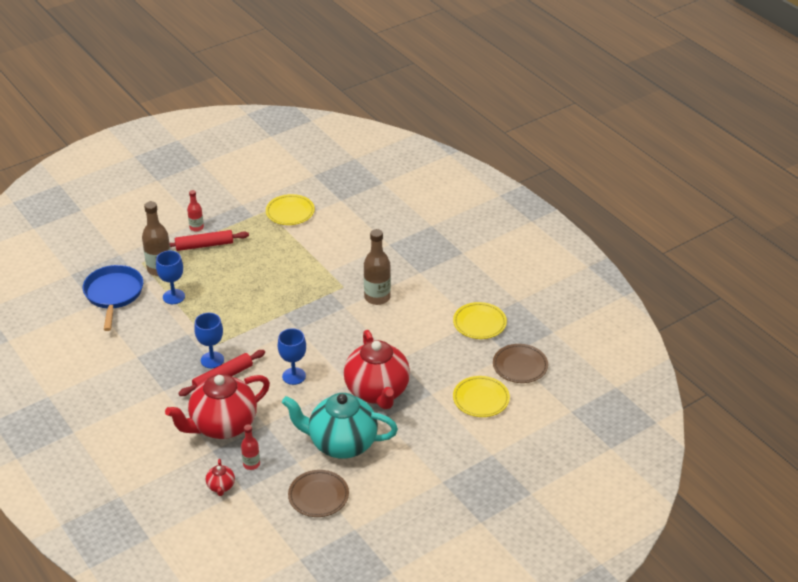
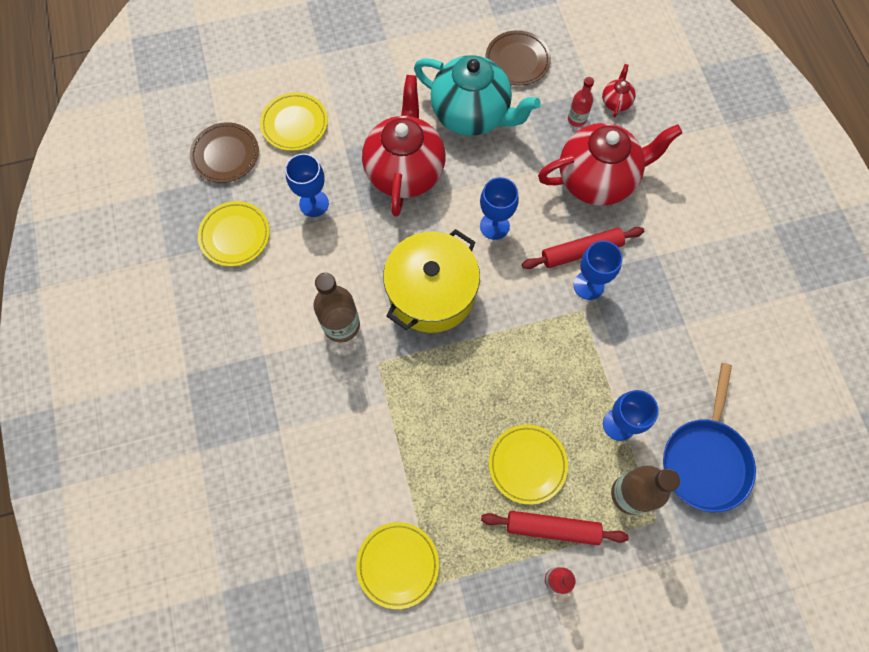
camera: 160 degrees left, 30 degrees up
(228, 266) = (527, 464): none -> yellow plate
(324, 328) = (431, 292): none -> yellow pot
(435, 355) = (314, 203): none -> blue goblet

